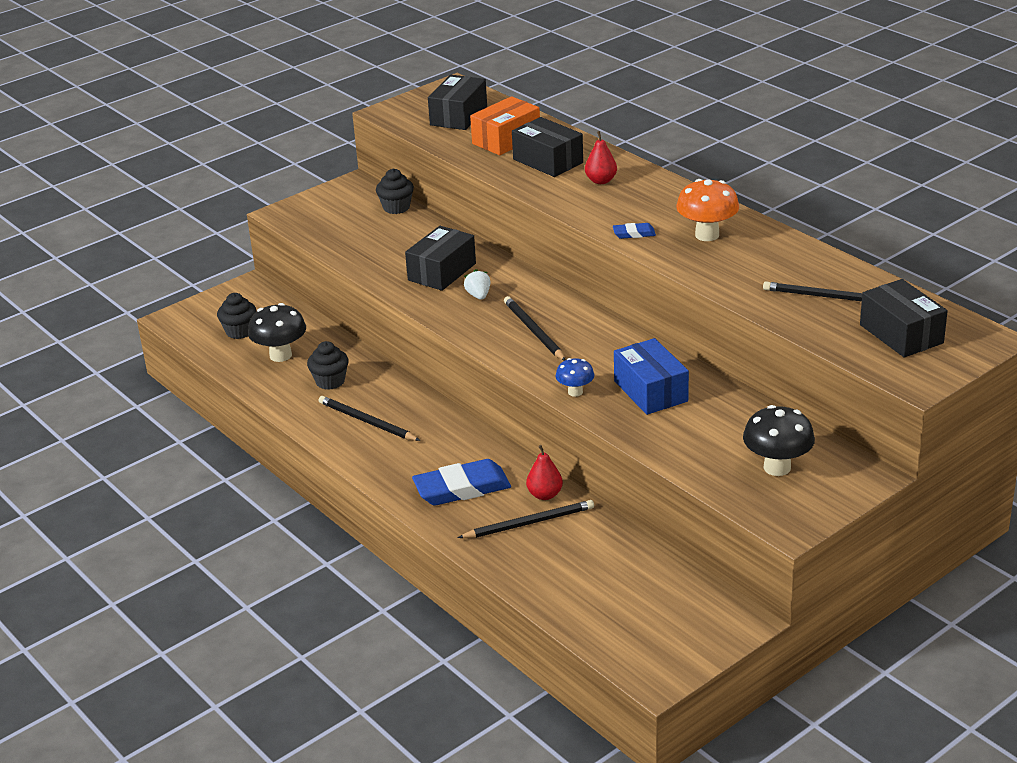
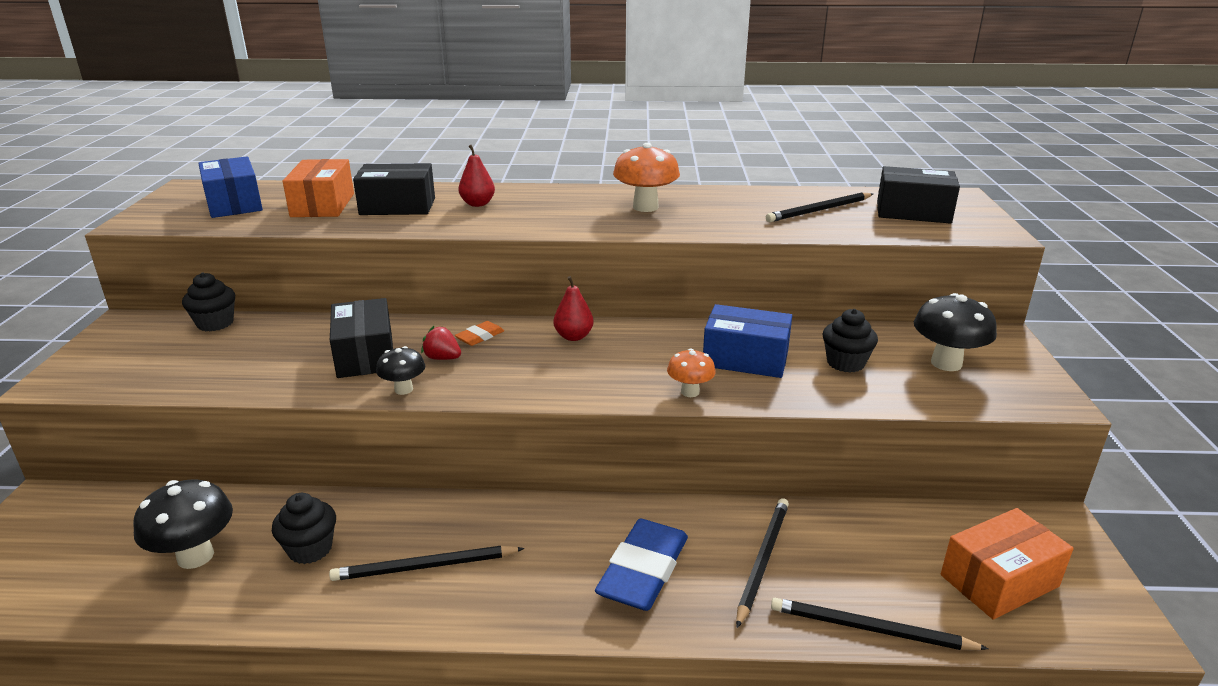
camera: 50 degrees left, 5 degrees down
(239, 331) = (90, 560): black cupcake -> black cupcake (845, 363)
(429, 306) = (403, 389): none -> black mushroom
(458, 116) = (234, 204): black box -> blue box
(478, 295) = (442, 358): white strawberry -> red strawberry
(521, 291) = (480, 336): none -> orange eraser
(534, 331) = (553, 362): black pencil -> black pencil (870, 629)
(545, 495) = (726, 523): red pear -> red pear (573, 336)
(575, 392) = (690, 392): blue mushroom -> orange mushroom
(634, 233) = (586, 225): blue eraser -> none
(636, 615) = (999, 581): none -> orange box

